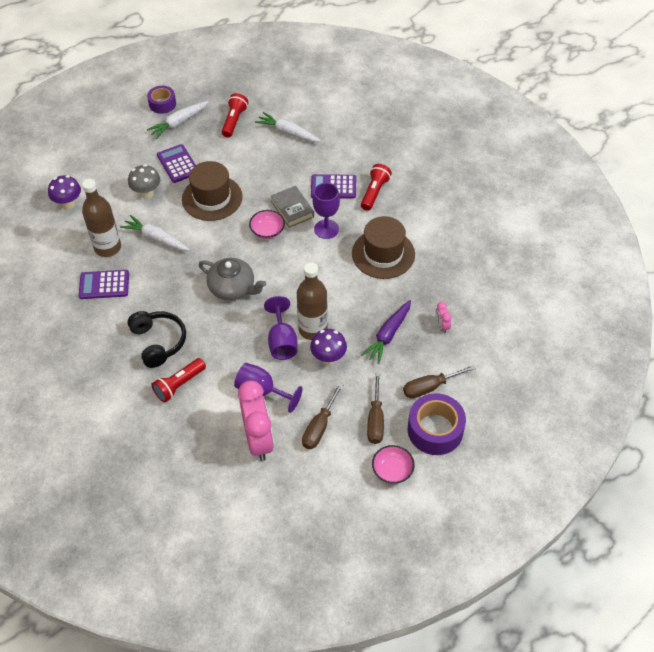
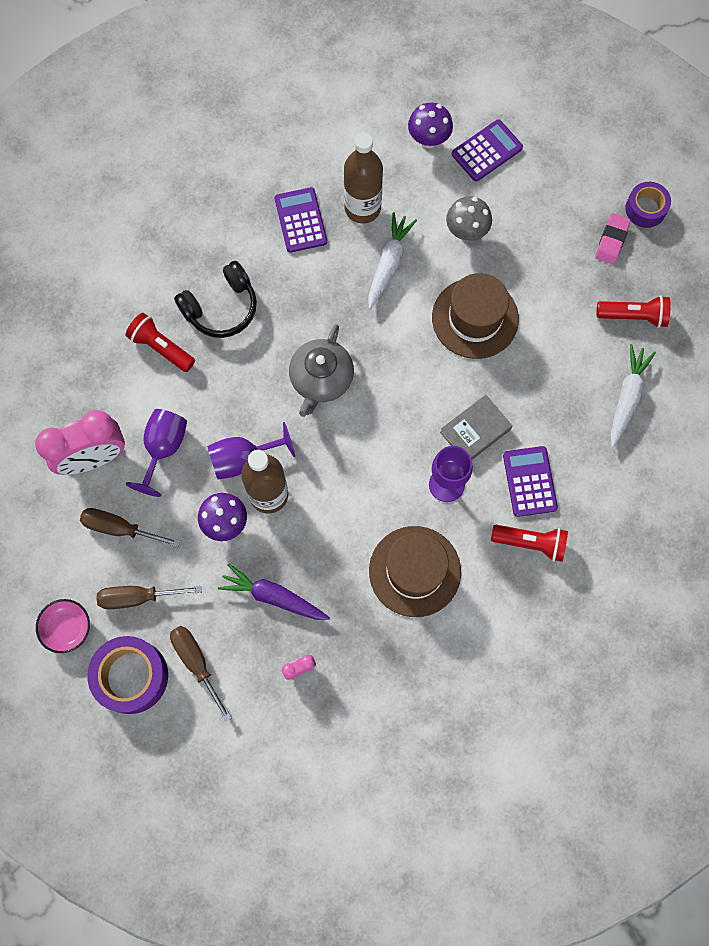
camera: 80 degrees right, 20 degrees up
(178, 164) = (530, 258): purple calculator -> purple calculator (487, 151)
(179, 123) = (611, 240): white carrot -> pink eraser
(267, 231) = (428, 405): pink bowl -> none

